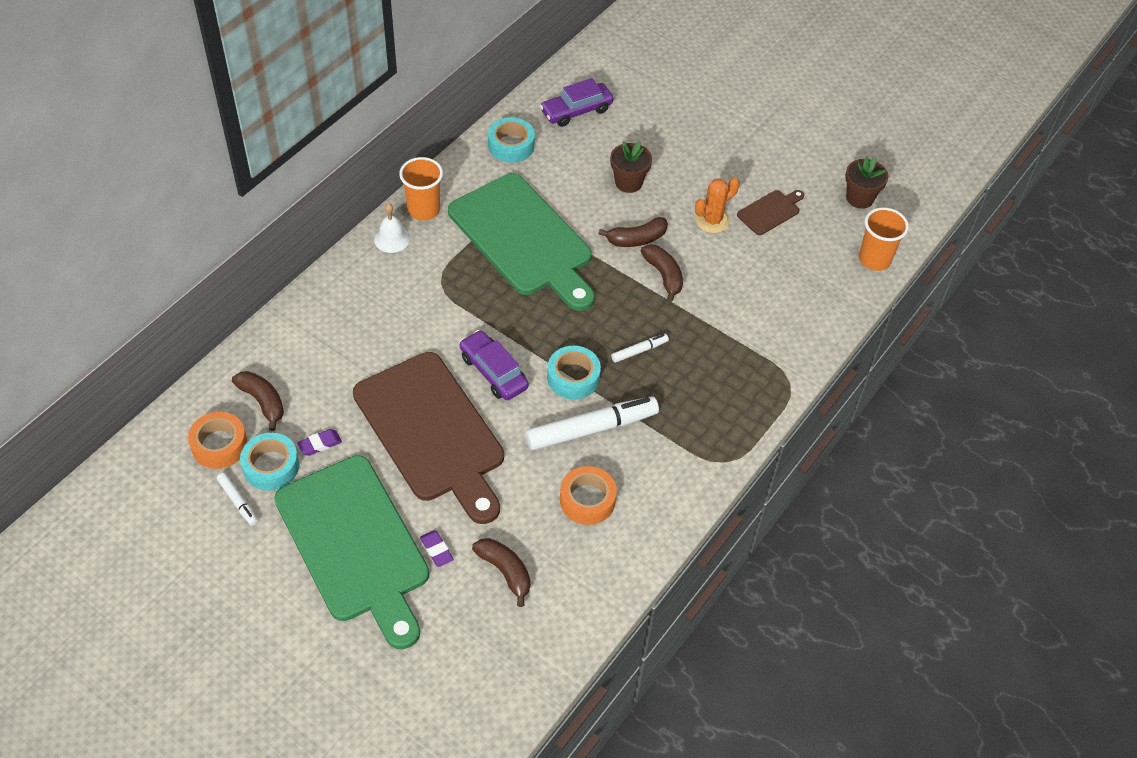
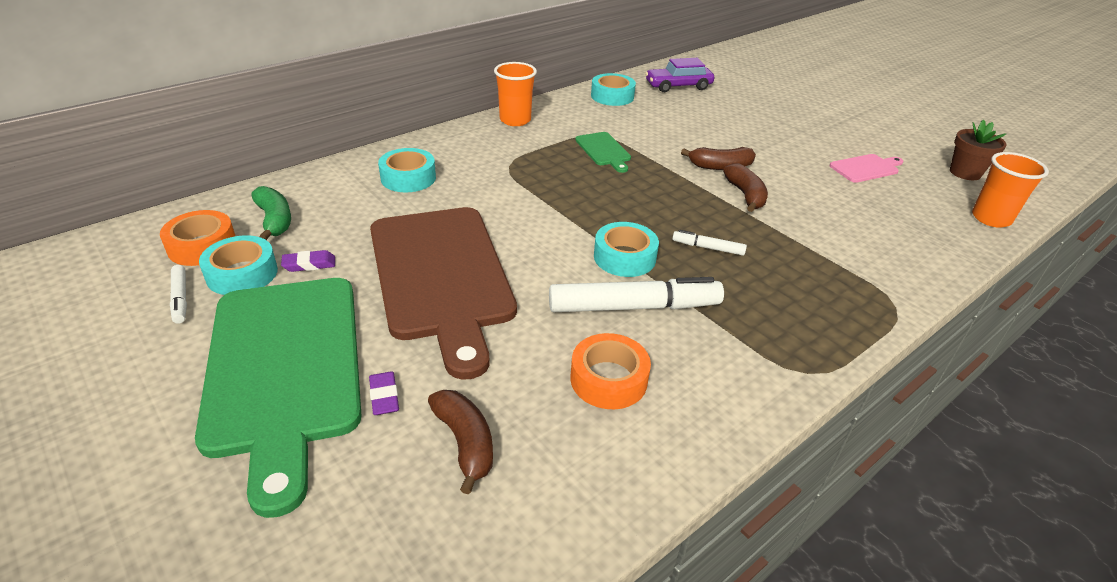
camera: 15 degrees right, 15 degrees down
(262, 402) = (275, 220): brown banana -> green banana
(354, 320) = (408, 178): none -> turquoise tape
(392, 239) = (476, 132): white bell -> none
(493, 372) = (535, 238): purple car -> none
(523, 239) = (604, 151): green cutting board -> green cutting board, size x0.42
(628, 182) = (718, 131): brown flower pot -> none
(639, 351) = (708, 248): white marker -> white marker turned 150 degrees counterclockwise
(712, 220) = (802, 165): orange cactus -> none
(770, 211) = (866, 168): brown cutting board -> pink cutting board

